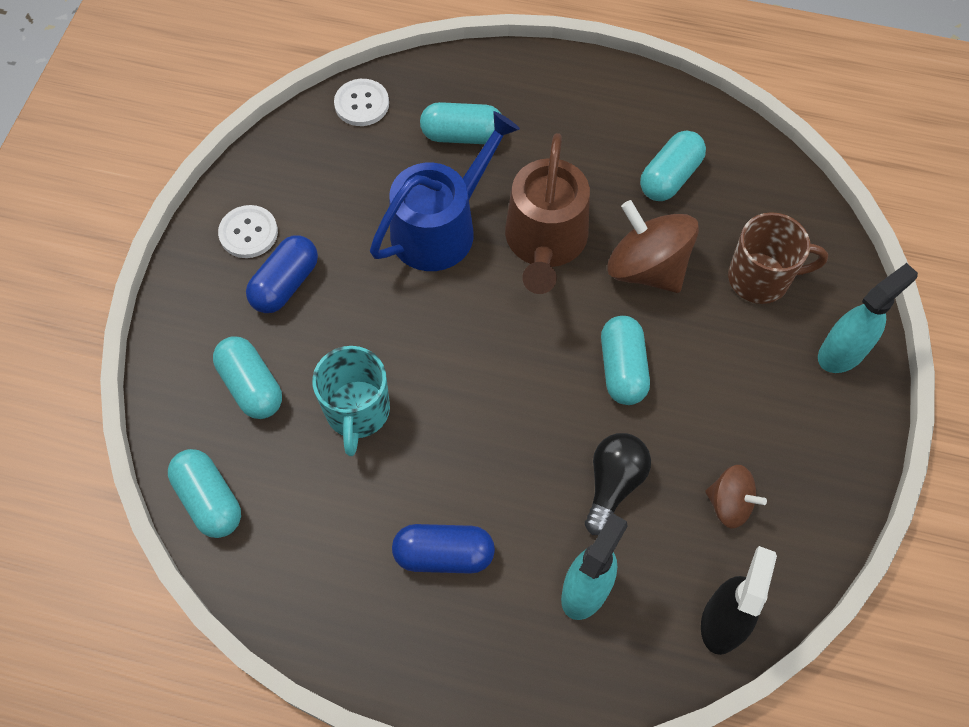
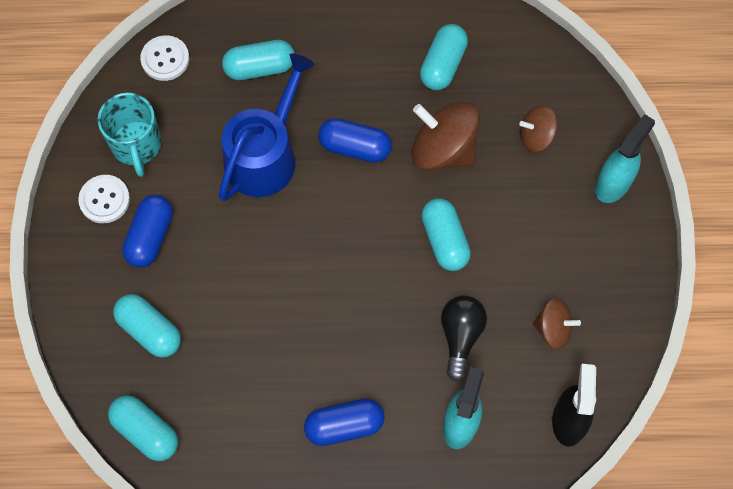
camera: 15 degrees left, 5 degrees up
(357, 412) = (243, 330): turquoise mug -> turquoise mug (136, 145)
(545, 242) = (355, 147): brown watering can -> blue capsule
(760, 278) = (536, 136): brown mug -> brown spinning top

